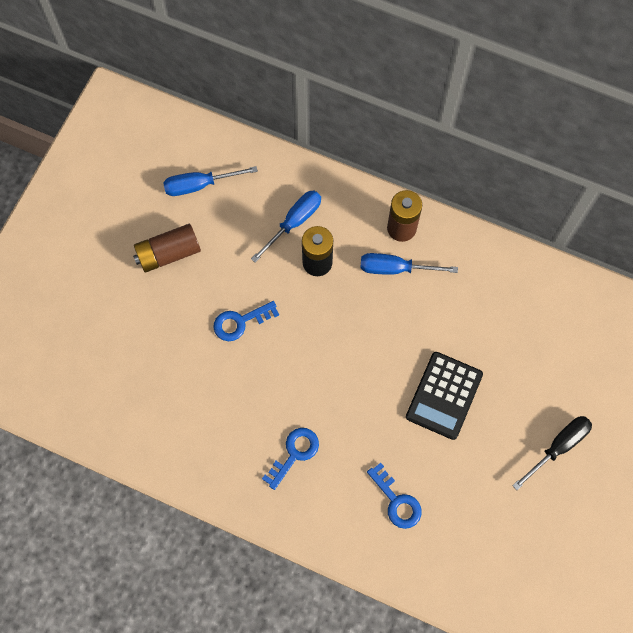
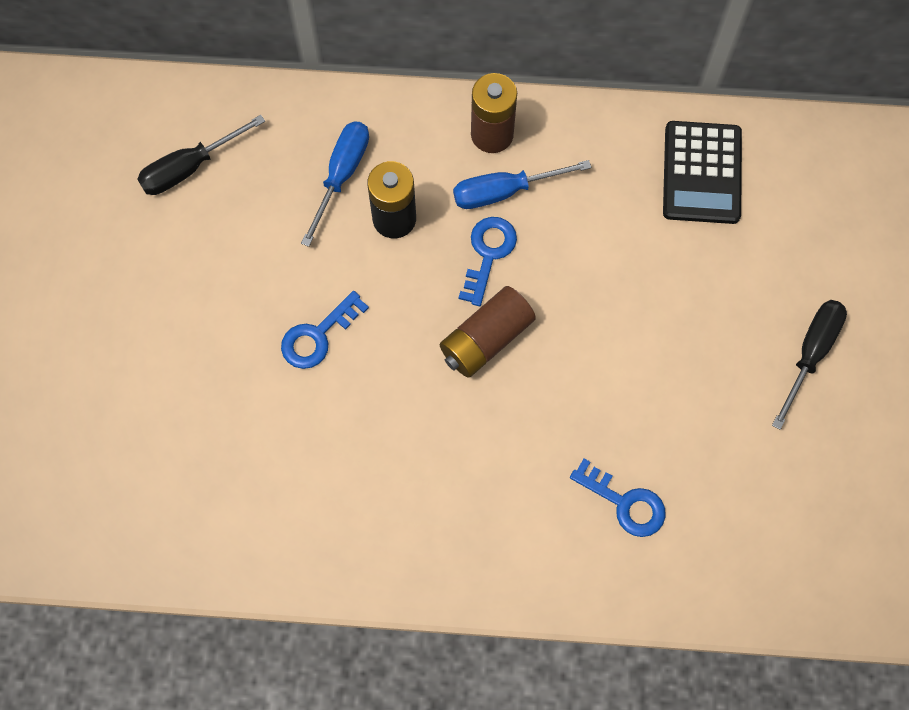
camera: 20 degrees left, 0 degrees up
(168, 253) = (180, 276): brown battery -> brown battery (486, 339)
(199, 185) = (189, 167): blue screwdriver -> black screwdriver
(294, 453) = (461, 488): blue key -> blue key (488, 253)
(444, 395) = (634, 338): black calculator -> black calculator (702, 173)

